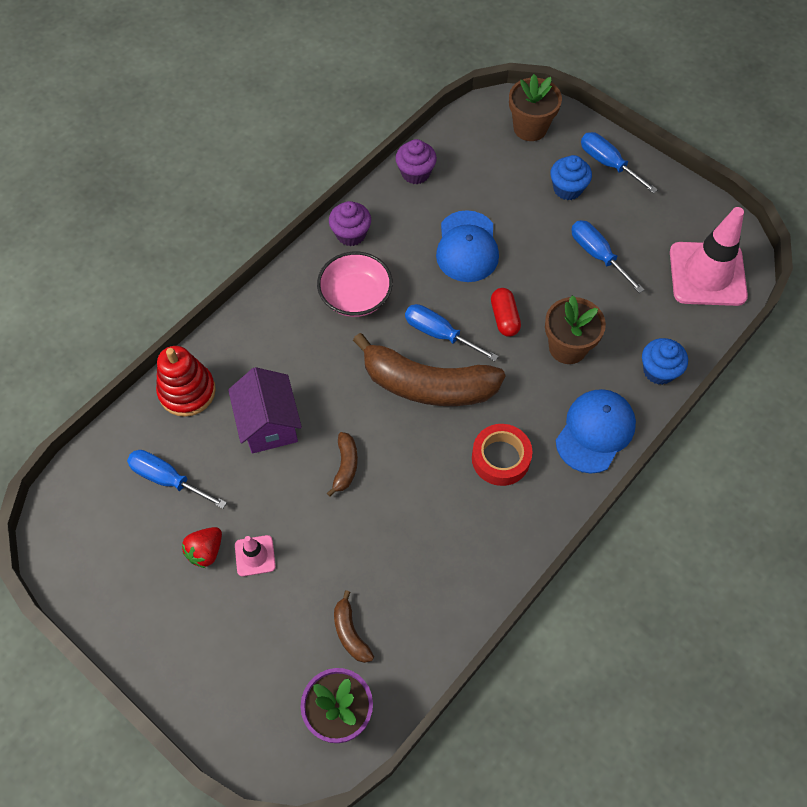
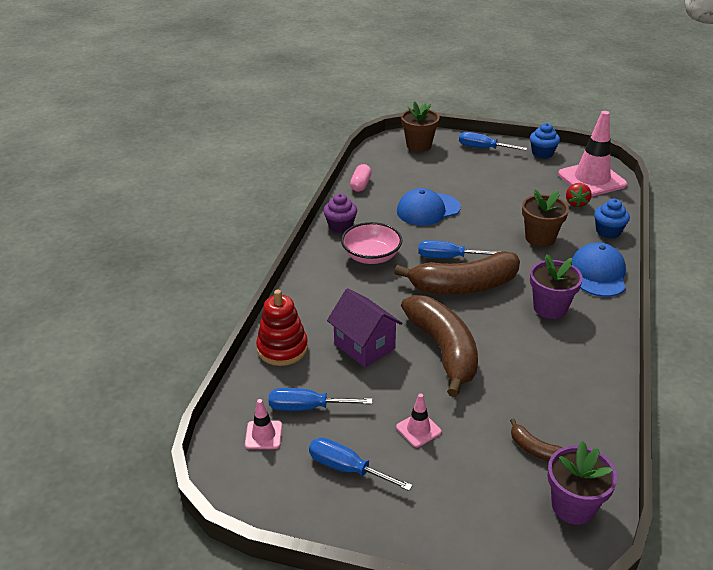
camera: 25 degrees left, 25 degrees down
(109, 494) = (263, 435): none -> pink traffic cone
(206, 551) = (375, 442): red strawberry -> red strawberry (576, 203)
(345, 466) = (443, 350): brown banana -> brown banana, size x2.33
(415, 173) = (361, 185): purple cupcake -> pink capsule
(467, 247) = (428, 210): blue cap -> blue cap turned 90 degrees clockwise
(500, 458) = (550, 308): red tape -> purple flower pot
(504, 318) = (485, 236): red capsule -> none
(567, 189) = (468, 165): blue cupcake -> blue cupcake (542, 153)
(597, 255) = (516, 190): blue screwdriver -> blue screwdriver (347, 468)

